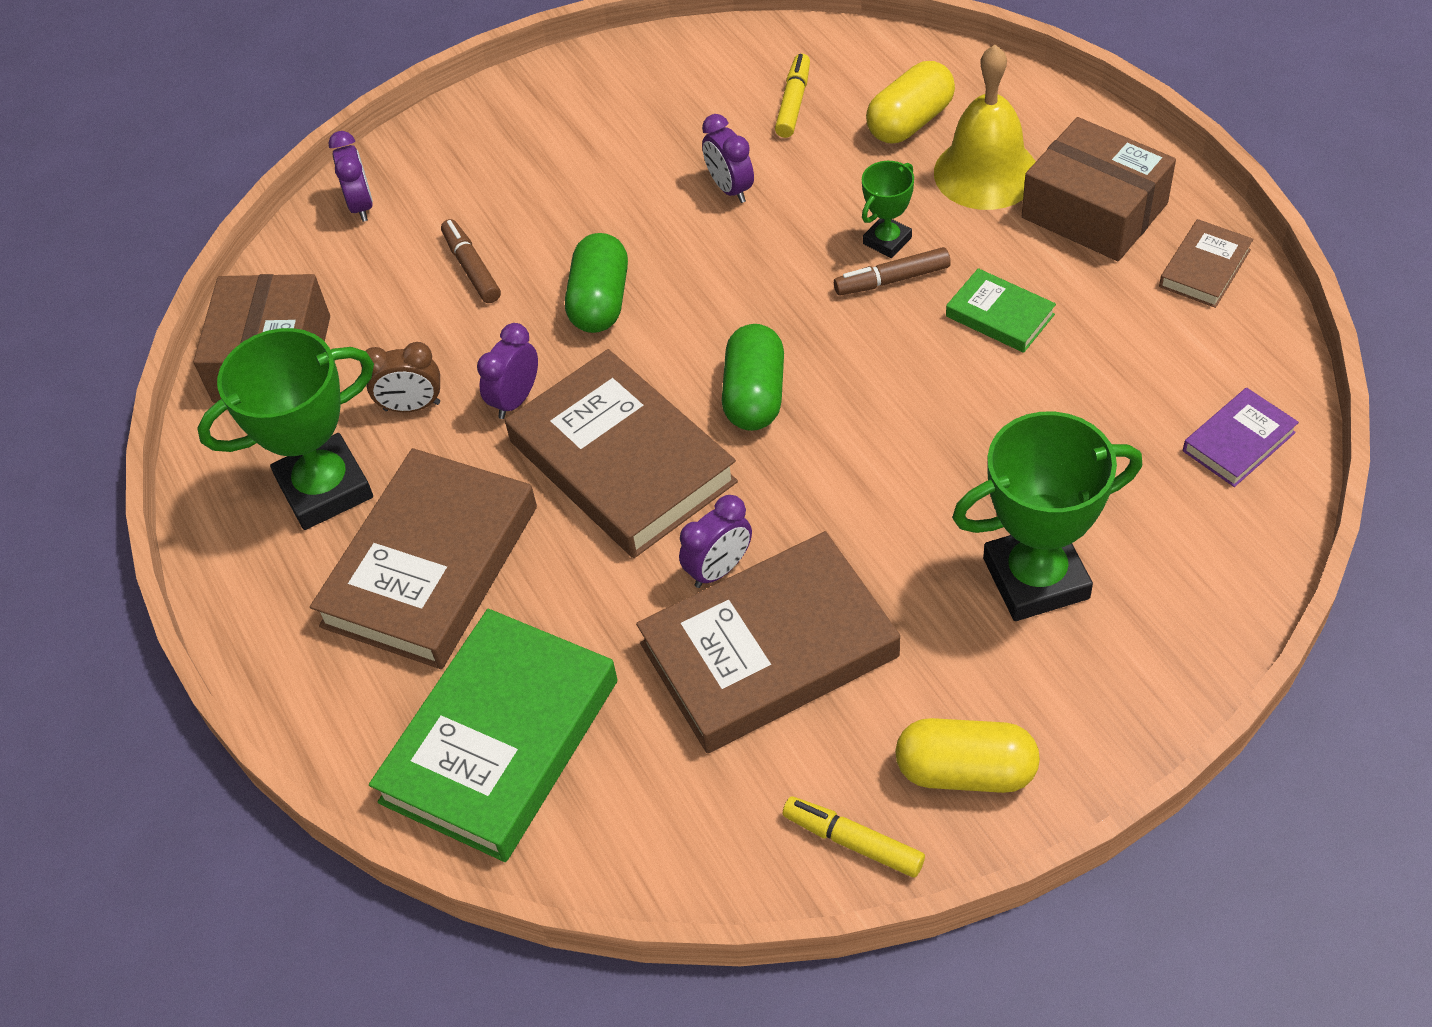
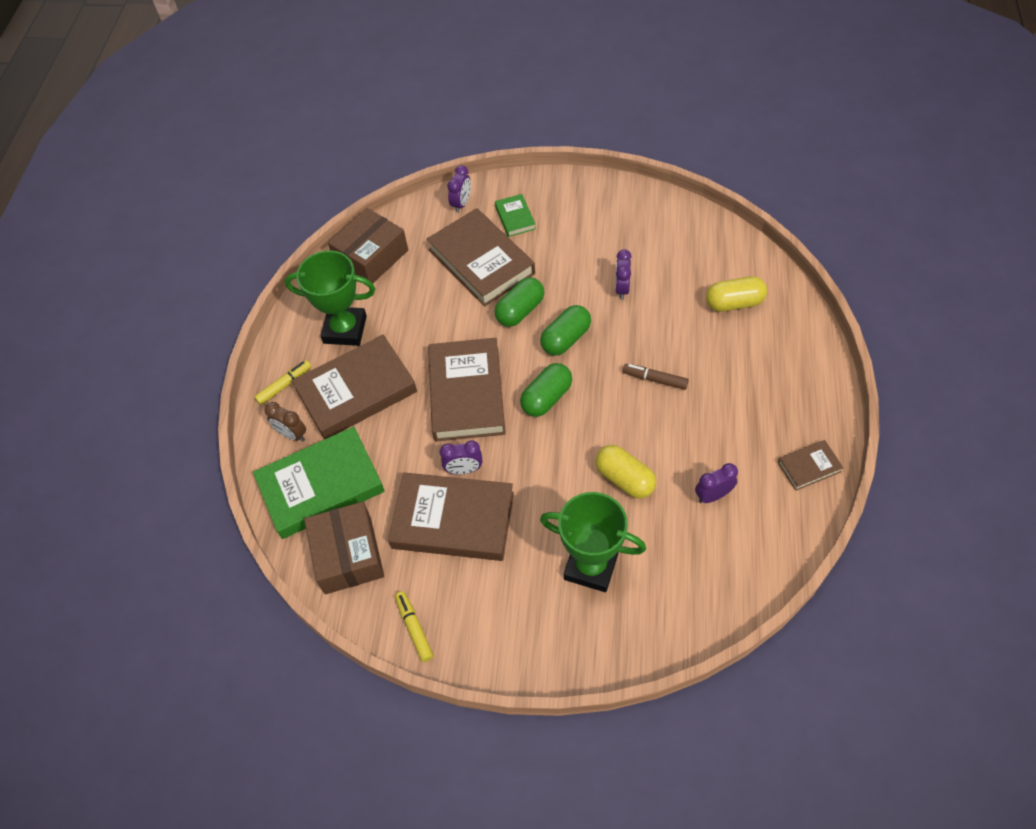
camera: 35 degrees right, 5 degrees up
(412, 406) = (406, 313): brown clock -> brown clock (292, 434)
(471, 268) = (481, 261): brown marker -> brown book
(515, 400) = (448, 336): purple clock -> purple clock (713, 495)
(708, 300) = (566, 339): none -> green capsule
(793, 103) = (688, 261): yellow marker -> yellow marker (284, 385)
(887, 241) = (670, 358): green trophy -> none
(965, 771) = (484, 631): yellow capsule -> yellow capsule (624, 479)
(986, 173) = (747, 351): yellow bell -> none
(1000, 315) = (688, 428): green book -> green book (515, 218)
(1094, 210) = (782, 403): brown box -> brown box (348, 555)
(1238, 442) = (743, 565): purple book -> none

